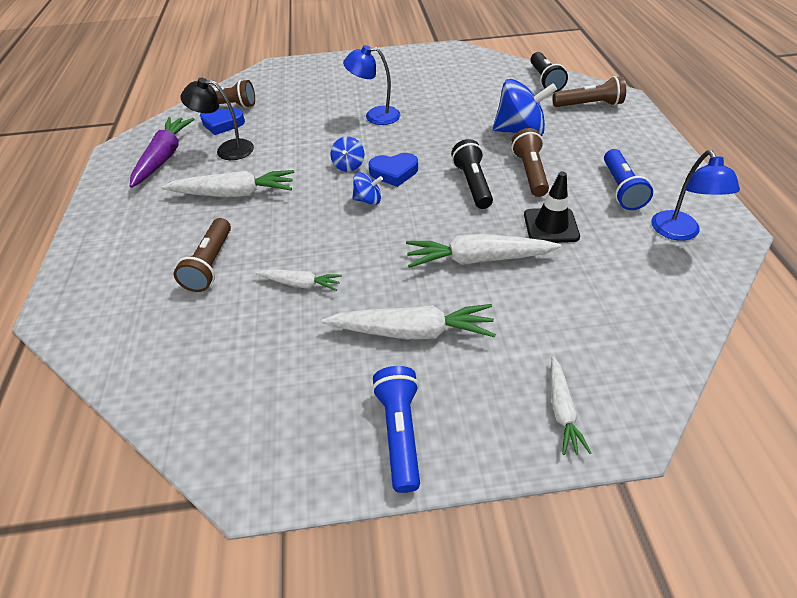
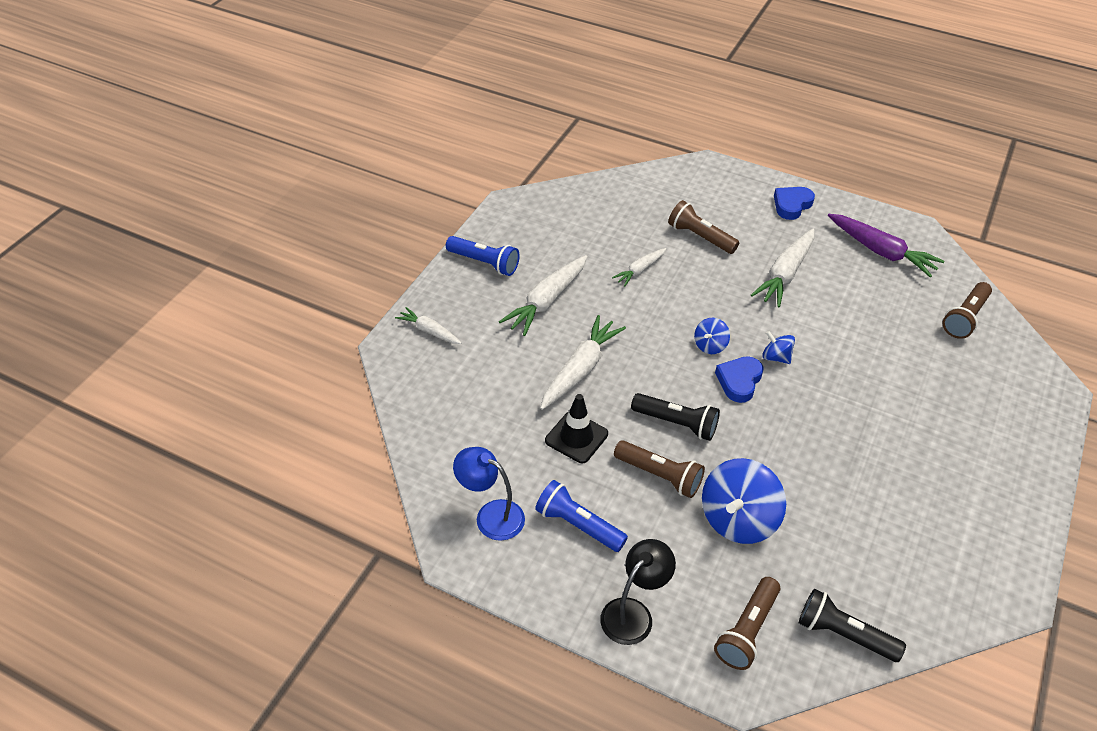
camera: 120 degrees right, 0 degrees up
(222, 124) = (924, 304): blue heart -> blue heart (791, 205)
(227, 150) = (866, 292): black lamp -> black lamp (633, 613)
(375, 116) = (861, 419): blue lamp -> none

